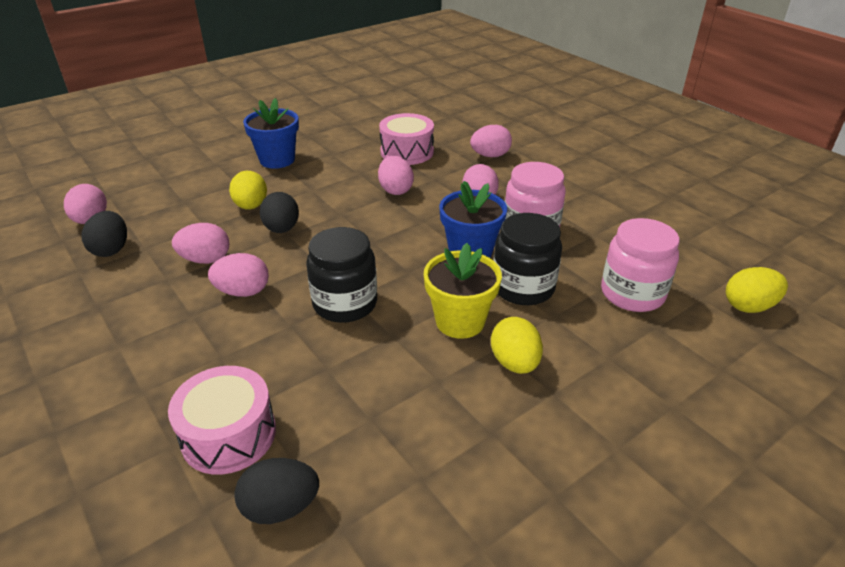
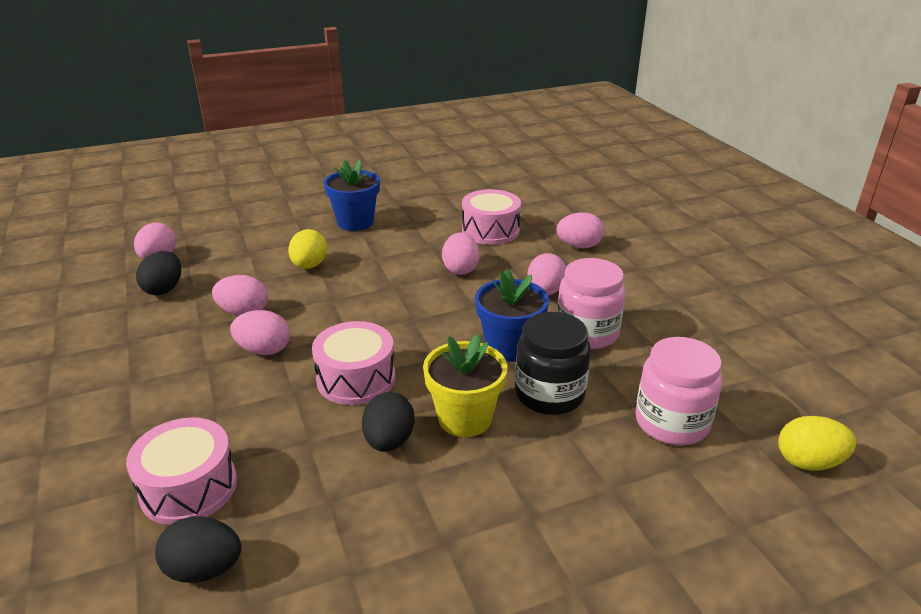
camera: 15 degrees right, 5 degrees down
(282, 229) = (328, 293): black egg -> black egg (389, 441)
(345, 303) = (356, 379): black jar -> pink drum
(514, 363) = (503, 473): yellow egg -> none

